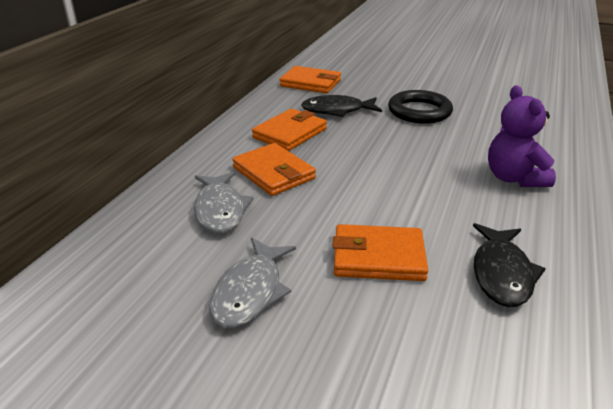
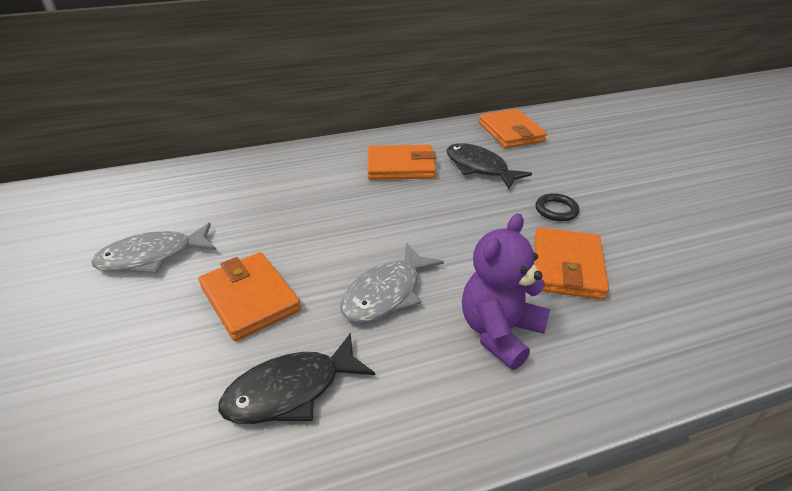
camera: 50 degrees right, 5 degrees up
(220, 210) = (246, 194): grey fish -> grey fish (386, 293)
(273, 173) = (325, 190): orange wallet -> orange wallet (567, 267)
(419, 111) = (556, 210): black ring -> black ring, size x0.52

